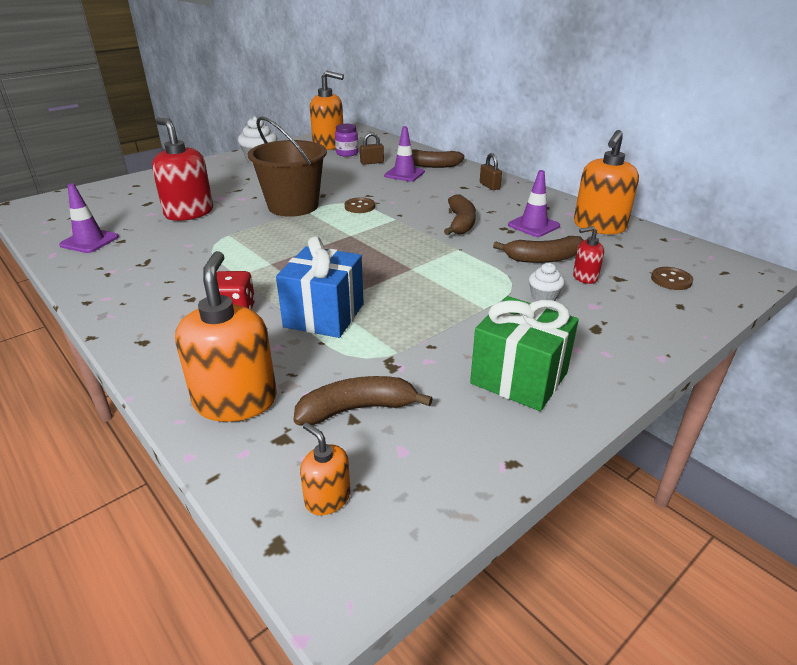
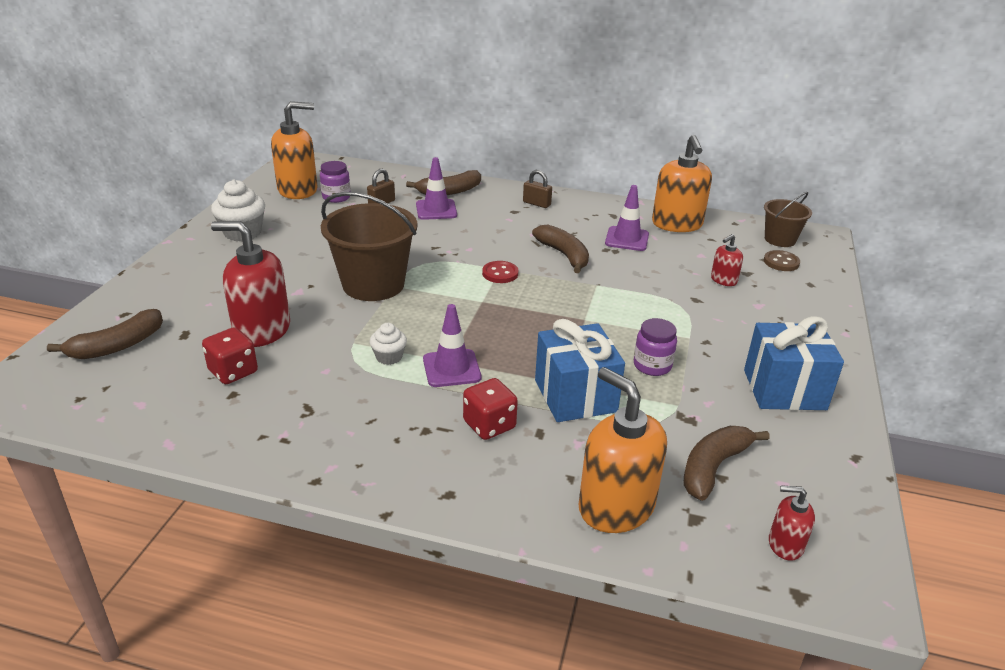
camera: 35 degrees left, 0 degrees up
(89, 241) = (191, 409): purple traffic cone -> purple traffic cone (451, 368)
(140, 229) = (233, 372): none -> red dice
(327, 498) = (785, 544): orange soap dispenser -> red soap dispenser
(359, 207) = (445, 264): brown button -> none
(391, 222) = (500, 273): none -> red button
(419, 317) = (652, 365): none -> purple jar
(519, 378) = (784, 389): green gift -> blue gift
(543, 258) = (674, 272): brown banana -> brown banana (117, 346)
(543, 297) = (717, 310): white cupcake -> white cupcake (389, 357)
(697, 262) = (780, 239): none -> brown bucket

